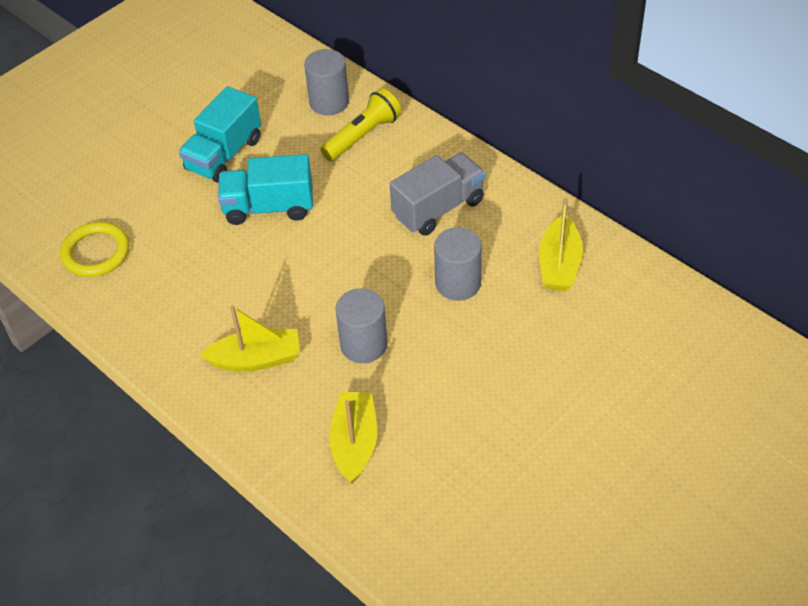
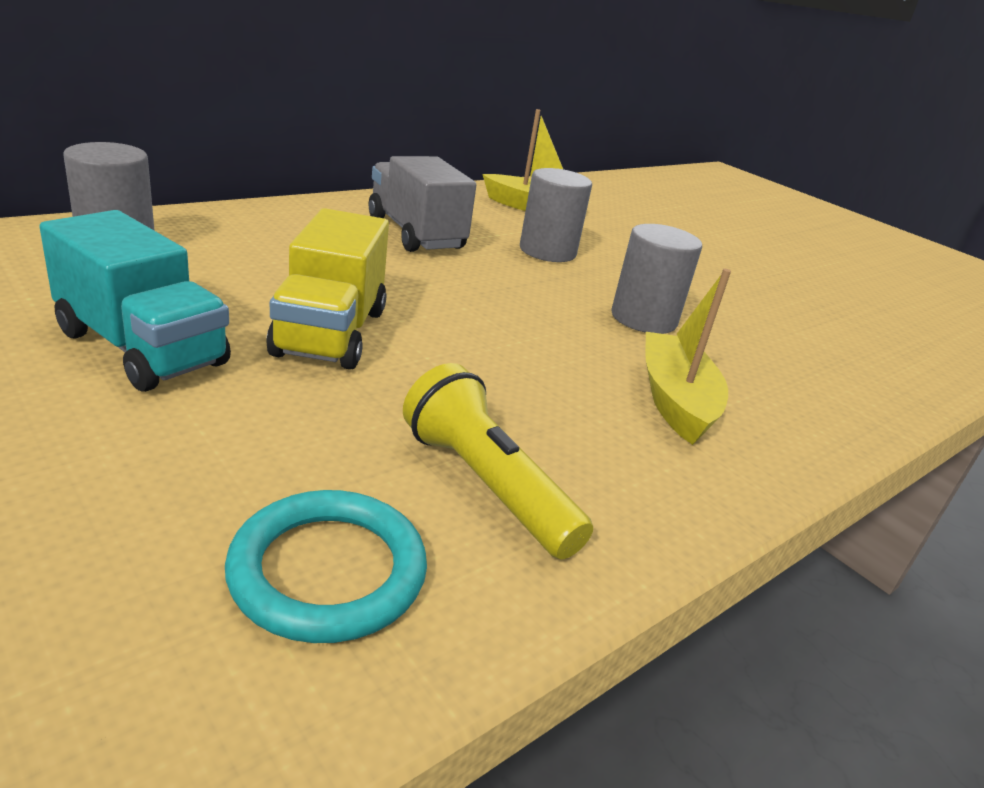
camera: 90 degrees left, 20 degrees down
(96, 252) = (328, 571): yellow ring -> turquoise ring
(269, 207) = (331, 333): turquoise truck -> yellow truck
(355, 443) = (809, 355): yellow boat -> none
(363, 136) = (228, 241): yellow flashlight -> yellow flashlight (486, 485)

